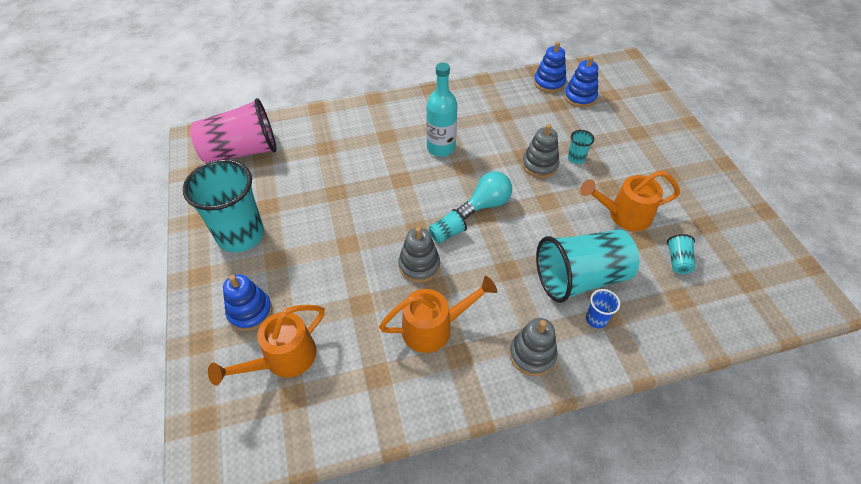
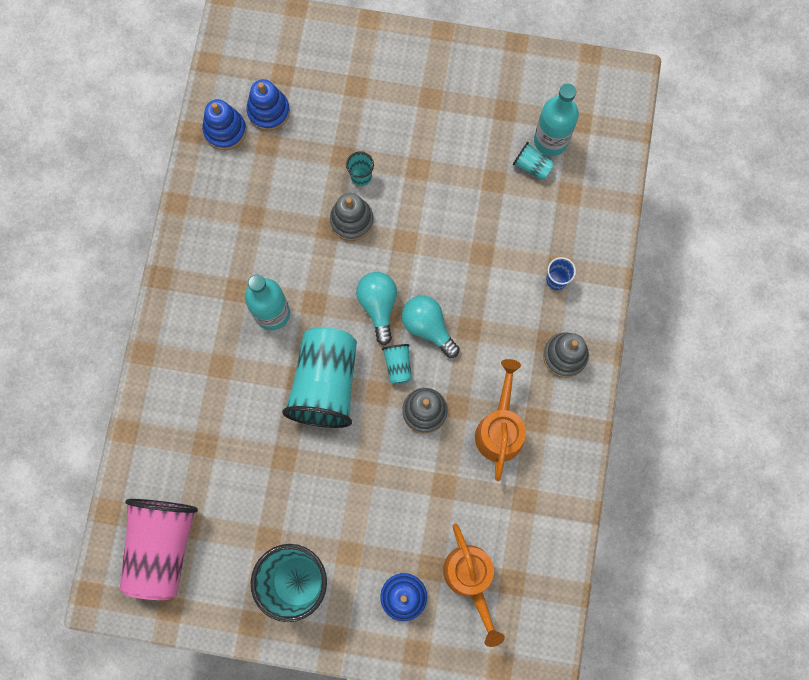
camera: 65 degrees left, 25 degrees up
(490, 241) = (428, 327): none -> turquoise light bulb
(580, 278) = (509, 266): turquoise cup -> turquoise cup (325, 383)
(623, 215) = (457, 179): orange watering can -> none
(711, 265) = (550, 140): none -> turquoise bottle

